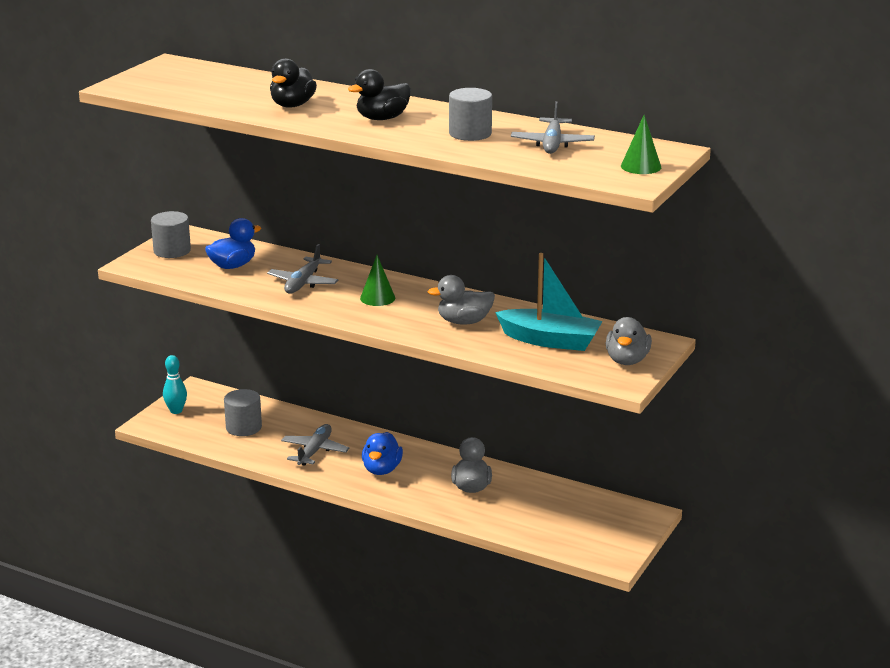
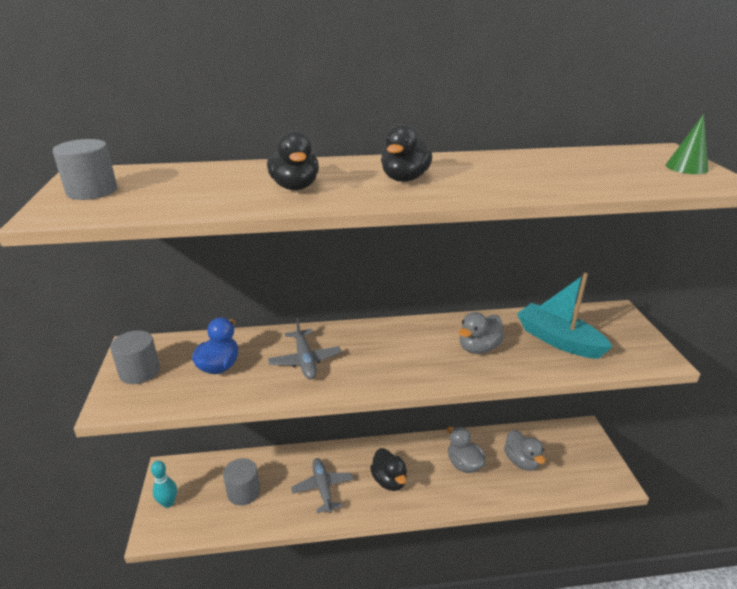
camera: 35 degrees left, 5 degrees up
(377, 298) = (385, 351): green cone -> none
(381, 469) = (389, 480): blue duck -> black duck
(470, 133) = (506, 173): grey cylinder -> grey cylinder (92, 191)
(550, 340) = (558, 340): turquoise boat -> turquoise boat turned 120 degrees counterclockwise
(552, 144) = (584, 166): grey plane -> none
(627, 360) = (629, 336): grey duck -> grey duck (521, 461)

